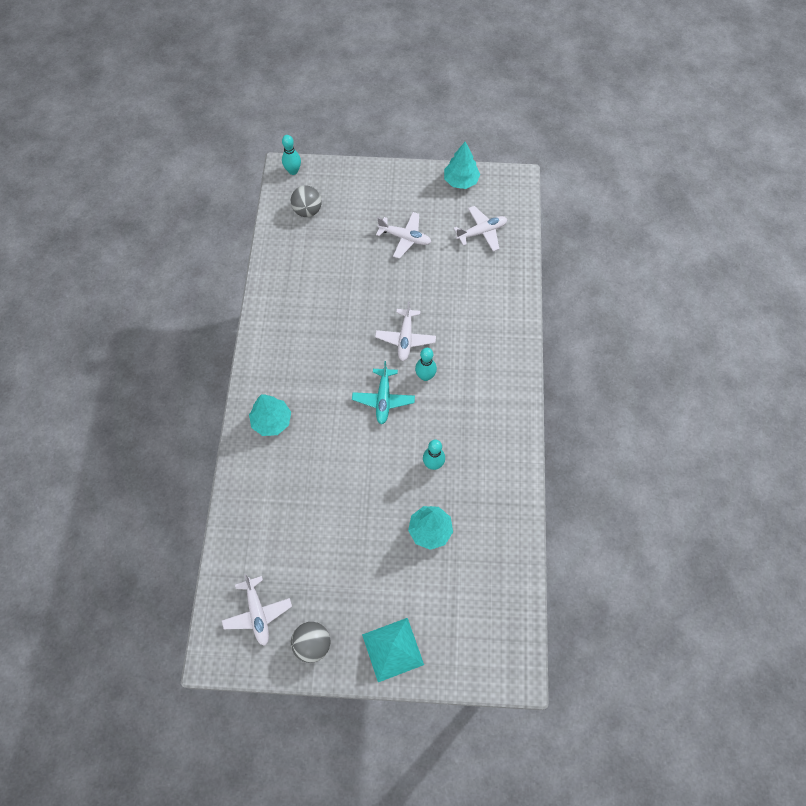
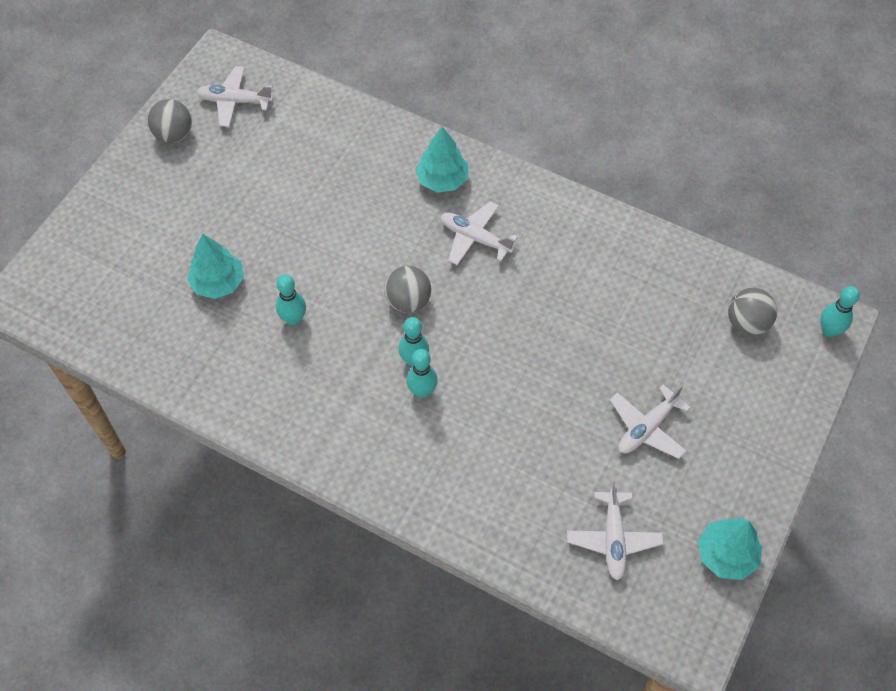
camera: 115 degrees right, 5 degrees down
(383, 399) = (408, 301): turquoise plane -> grey ball
(392, 649) = (121, 198): turquoise pyramid -> none
(405, 338) = (481, 360): white plane -> white plane (475, 238)
(444, 362) = (422, 391): none -> turquoise bowling pin

